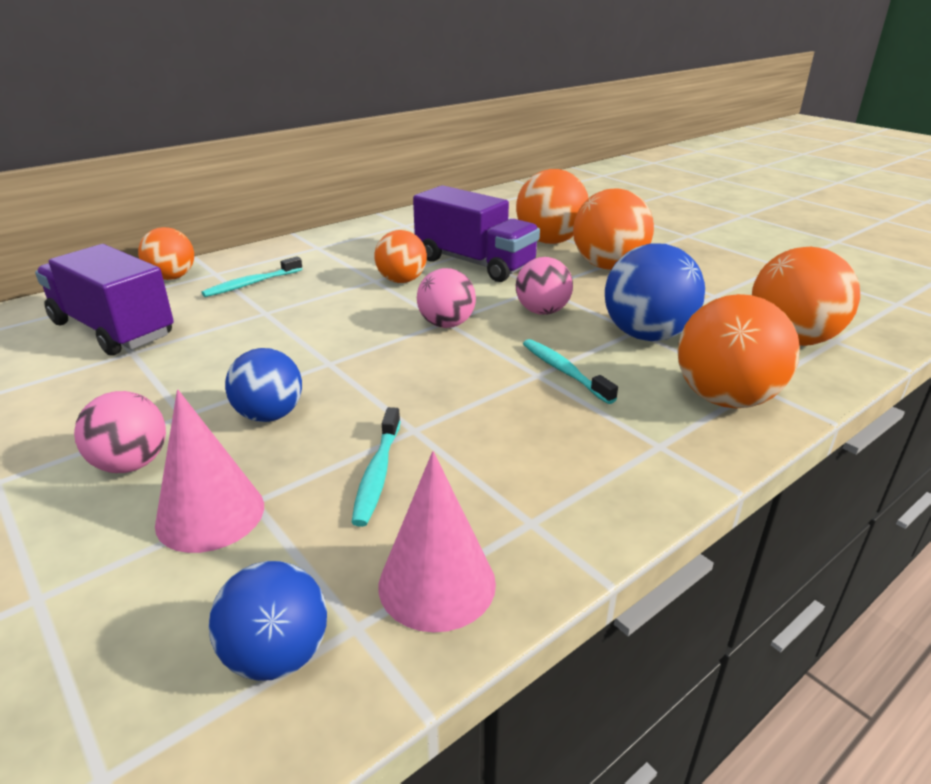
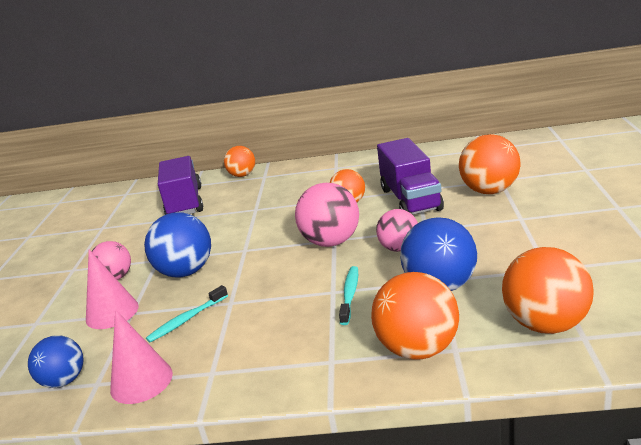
camera: 45 degrees right, 5 degrees down
(251, 284) = (271, 188): turquoise toothbrush -> none
(269, 415) = (186, 272): blue ball -> blue ball, size x1.57
(446, 324) = (331, 242): pink ball -> pink ball, size x1.57
(608, 266) = (501, 223): orange ball -> none

